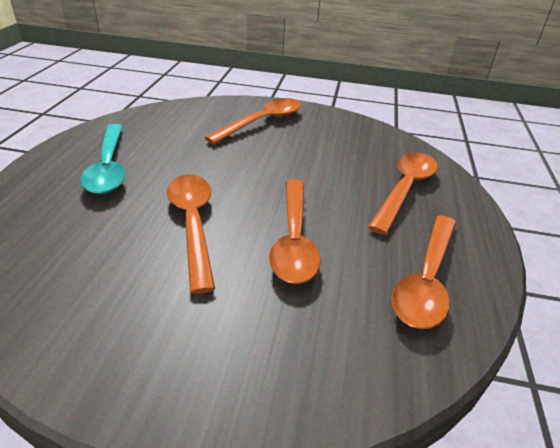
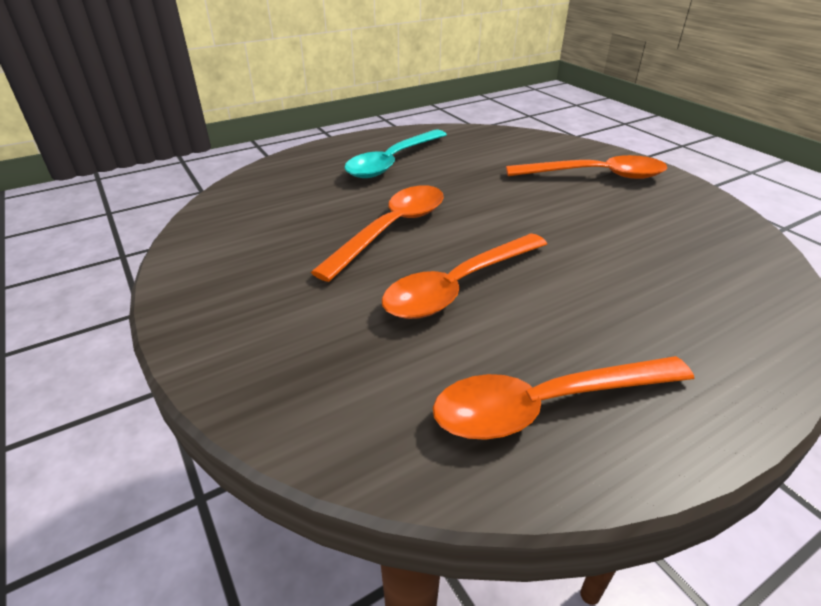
camera: 50 degrees right, 0 degrees up
(405, 189) = (682, 311): orange spoon -> none

